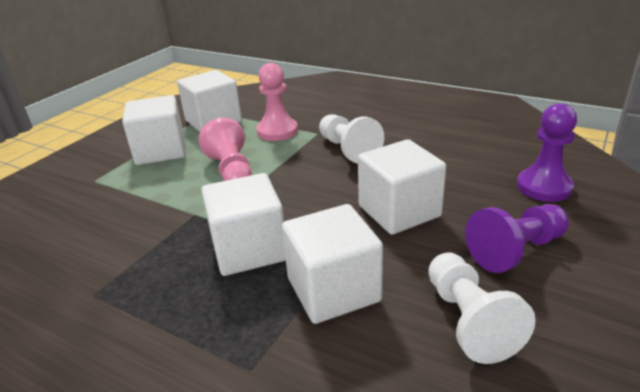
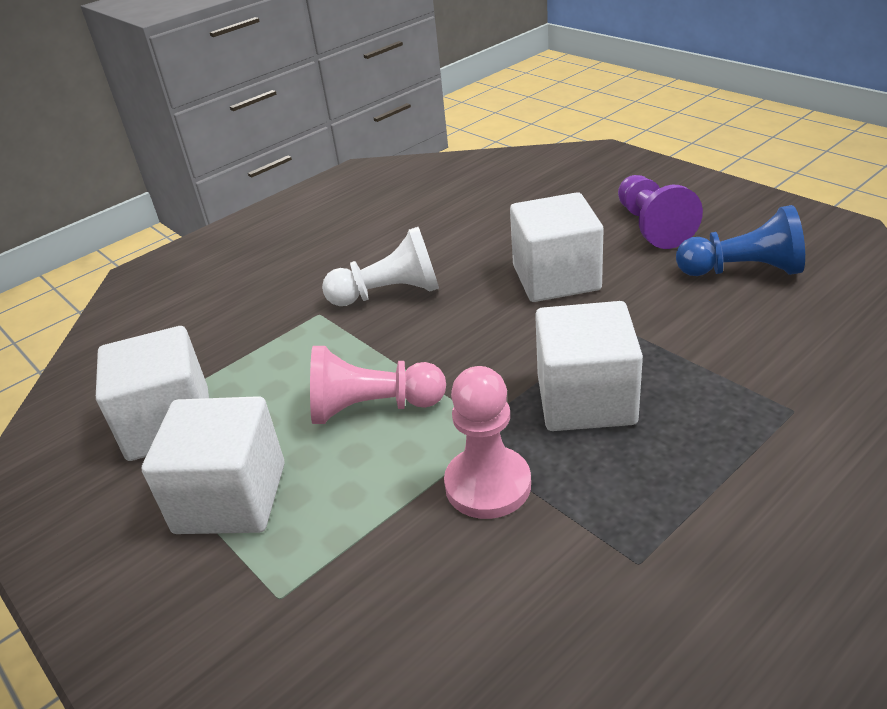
camera: 70 degrees left, 5 degrees up
(277, 131) = (277, 351): pink pawn -> pink pawn (488, 485)
(333, 290) = (682, 341): white cube -> none
(468, 320) = (742, 270): white pawn -> blue pawn
(544, 187) = (555, 189): purple pawn -> none

